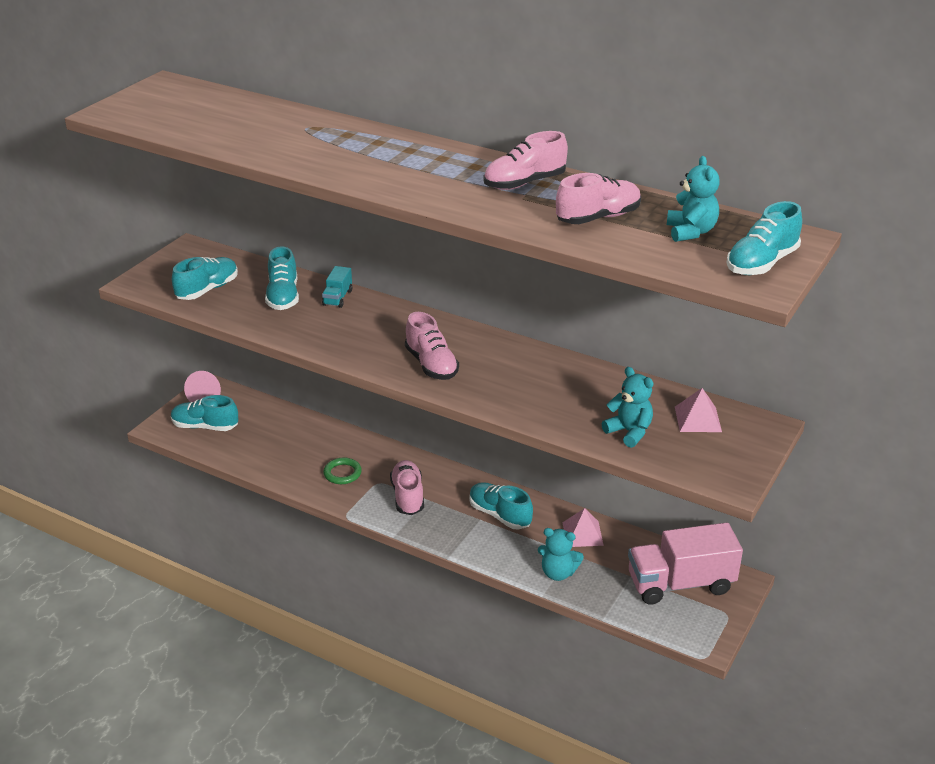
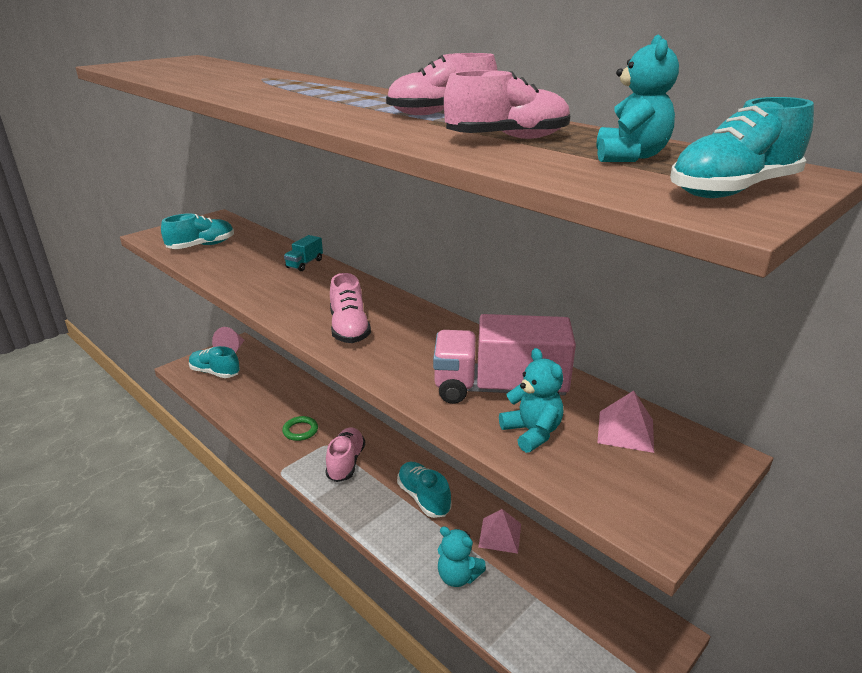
camera: 15 degrees right, 5 degrees down
(283, 296) = (259, 258): turquoise shoe -> none
(680, 584) = (592, 621): pink truck -> pink truck (499, 389)

